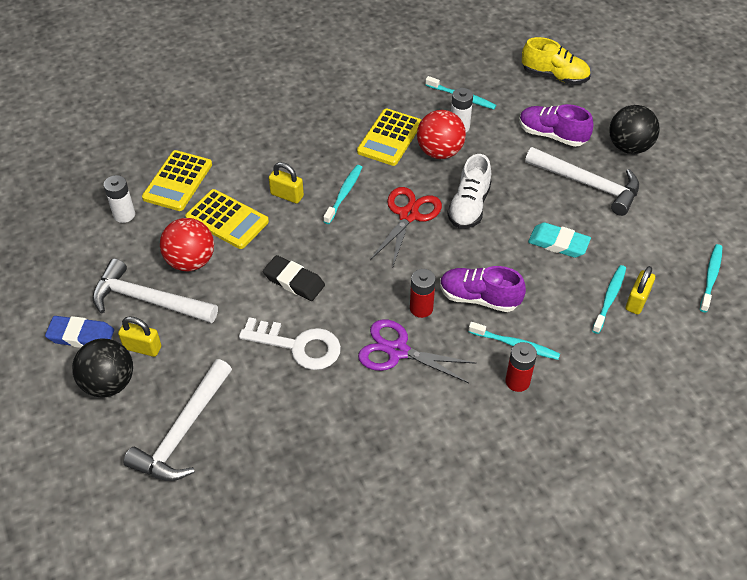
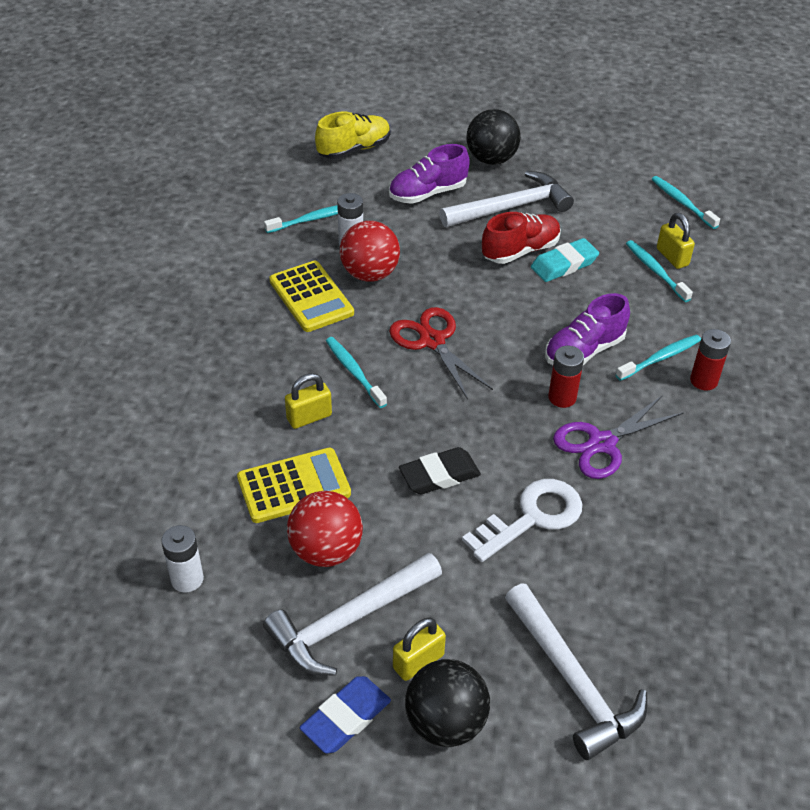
camera: 55 degrees left, 5 degrees down
(177, 181) = (185, 500): yellow calculator -> none
(469, 206) = (462, 294): white shoe -> none
(546, 213) = (520, 251): none -> red shoe

